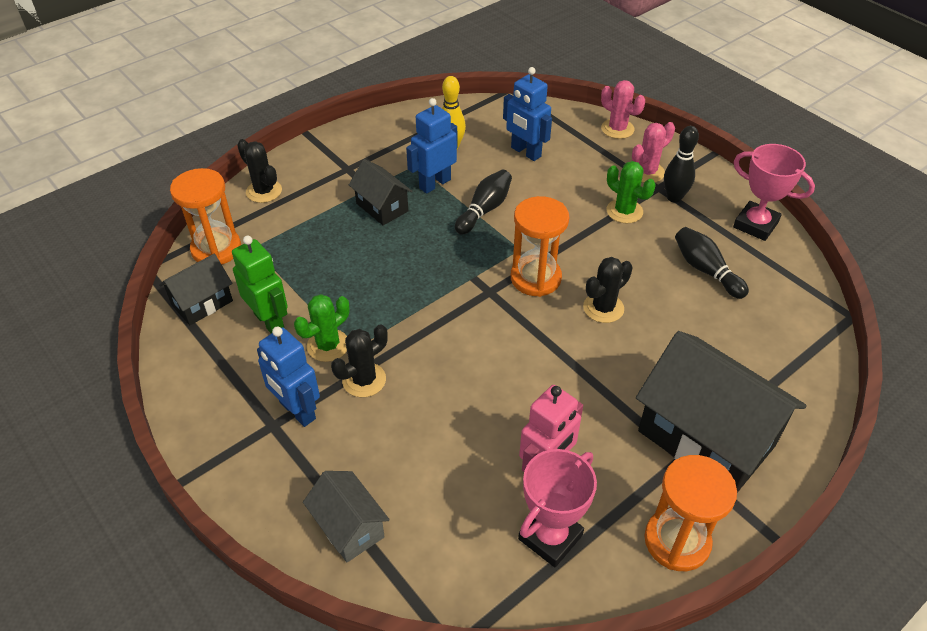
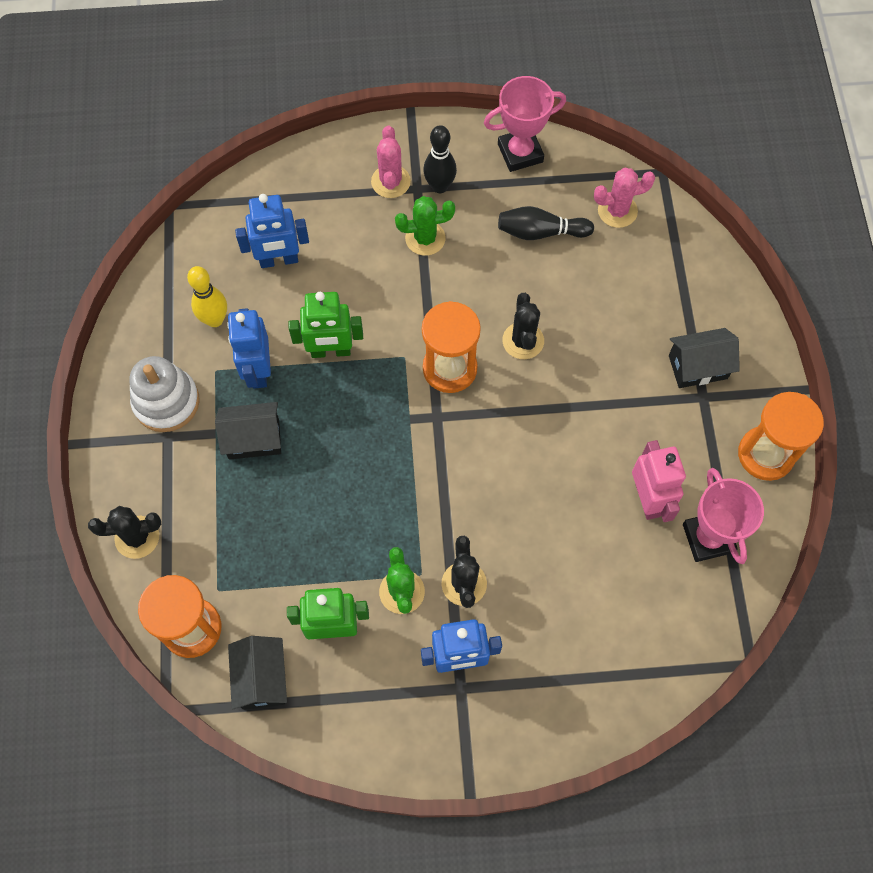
camera: 55 degrees left, 20 degrees up
(349, 527) = (605, 680): grey house -> none
(372, 156) = (166, 402): none -> white stacking toy
(484, 210) = (331, 351): black bowling pin -> green robot
(617, 129) = (312, 159): pink cactus -> pink cactus (617, 211)
(706, 438) = (698, 367): black house -> black house, size x0.51

